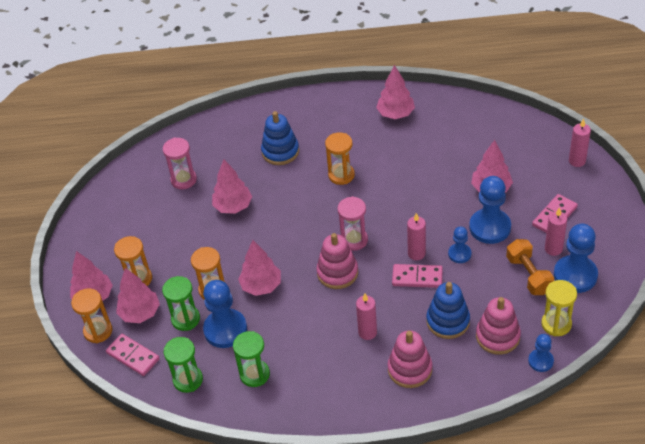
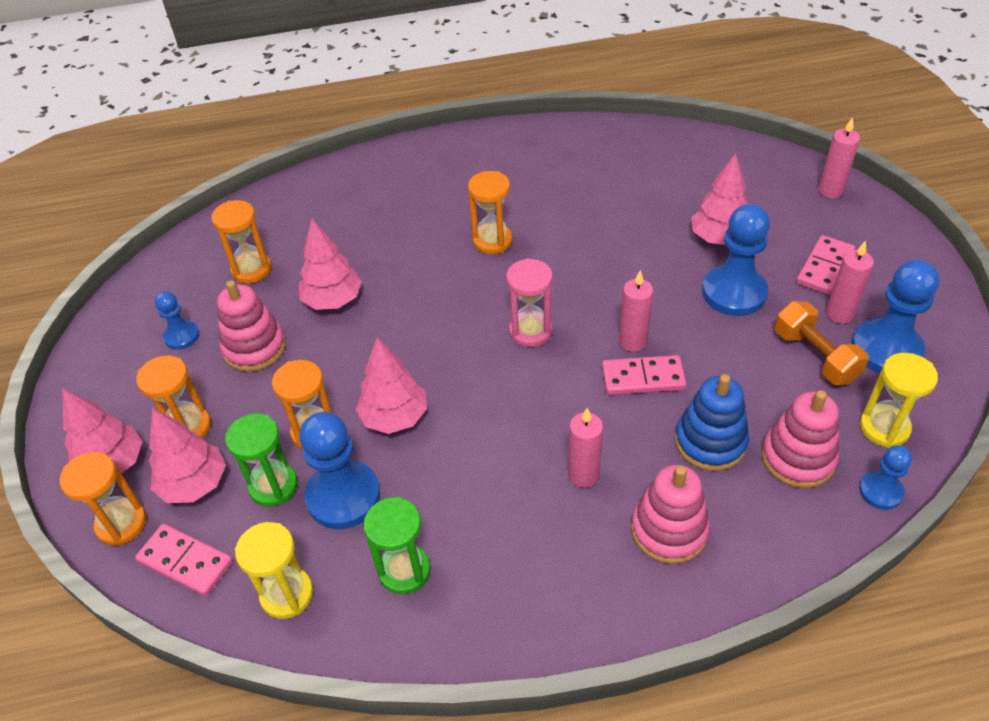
camera: 10 degrees left, 0 degrees up
(183, 180) = (251, 269): pink hourglass -> orange hourglass
(188, 380) = (287, 594): green hourglass -> yellow hourglass
(280, 151) = (395, 217): blue stacking toy -> none
(337, 273) = (514, 383): pink stacking toy -> pink stacking toy (254, 348)
(395, 114) = (554, 153): pink tree -> none
(459, 254) = (699, 335): blue pawn -> blue pawn (181, 336)

